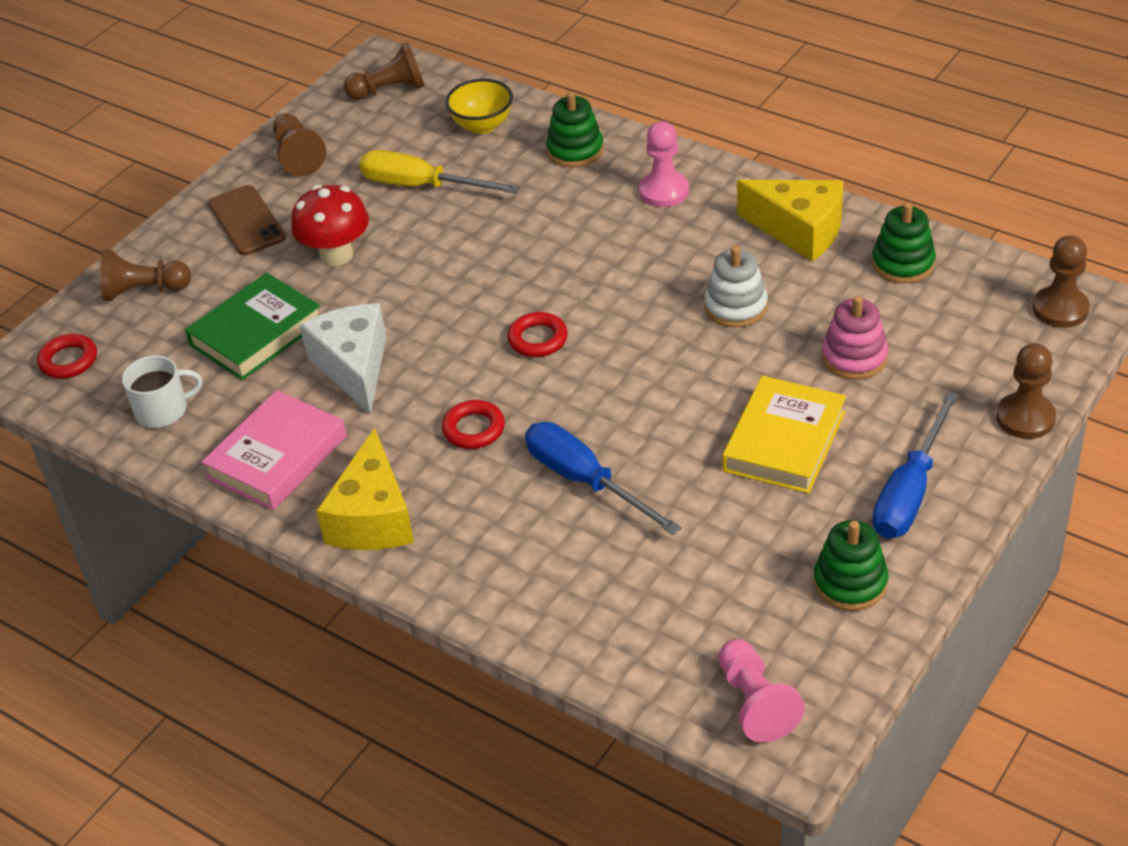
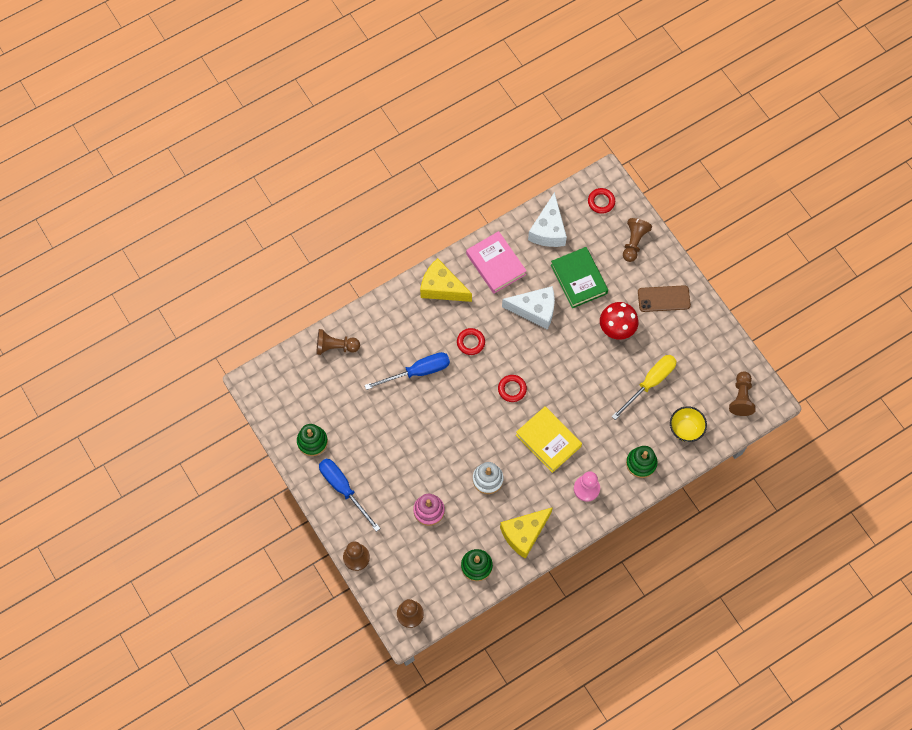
camera: 110 degrees right, 25 degrees up
(163, 410) = (548, 230): white mug -> white cheese
(298, 156) = (705, 336): brown pawn -> brown pawn (335, 347)
(755, 703) = (279, 381): pink pawn -> none
(784, 441) = (397, 456): yellow book -> yellow book (548, 440)

